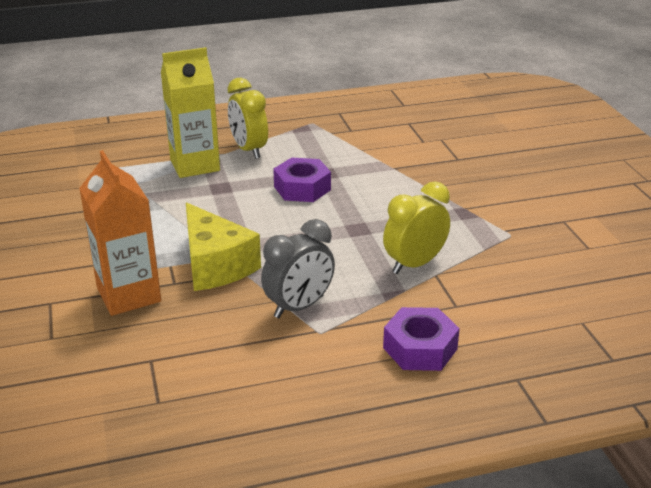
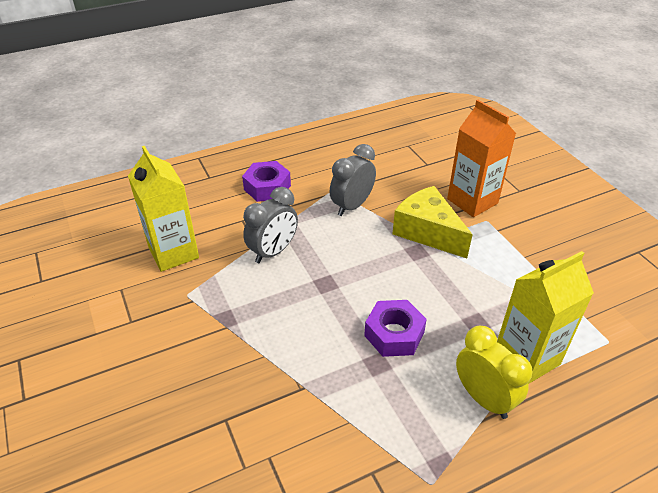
camera: 170 degrees right, 10 degrees up
(414, 264) = (273, 252): yellow clock -> grey clock
(539, 276) = (173, 252): none -> yellow carton

